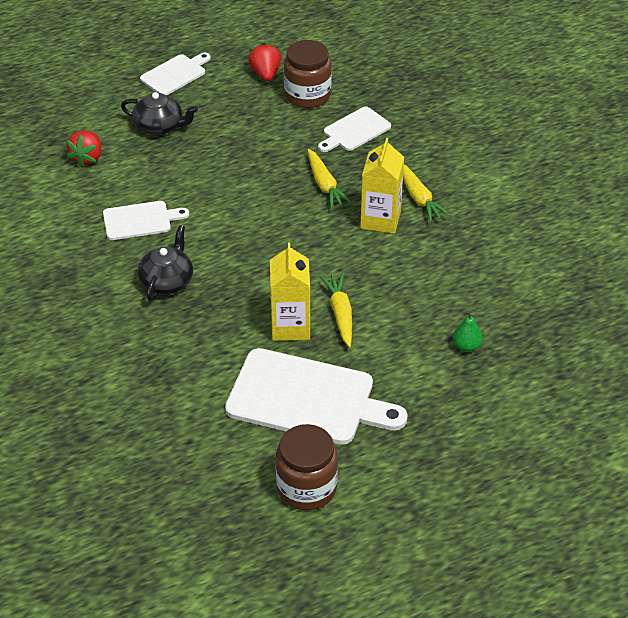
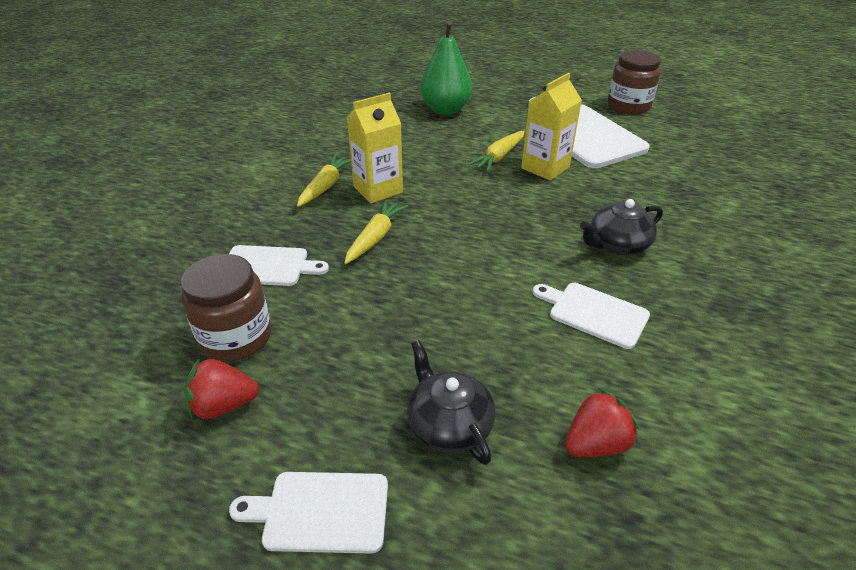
camera: 135 degrees left, 5 degrees down
(265, 74) = (223, 405): red strawberry -> red strawberry turned 45 degrees clockwise
(466, 346) = (445, 110): green pear -> green pear, size x2.19

